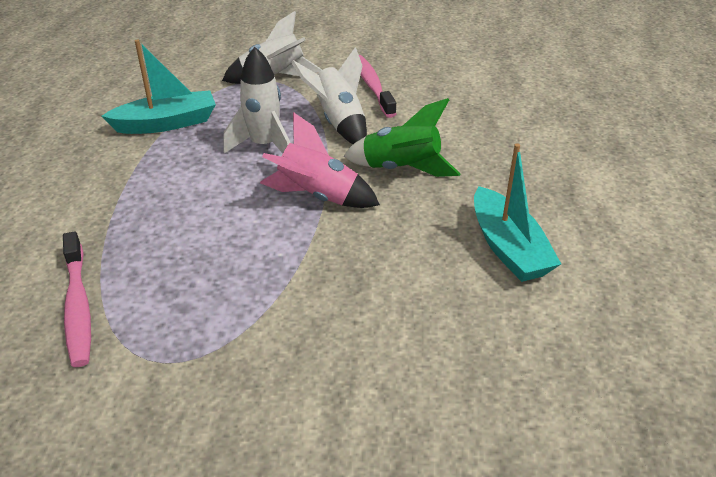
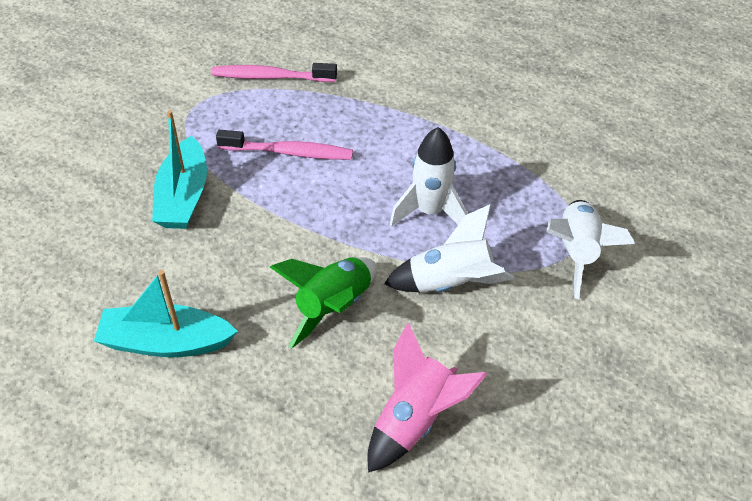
camera: 110 degrees right, 10 degrees up
(166, 123) = (504, 151): turquoise boat -> turquoise boat (183, 196)
(317, 197) = (323, 228): pink rocket -> pink rocket (415, 419)
(372, 86) = (525, 344): pink toothbrush -> pink toothbrush (289, 152)

